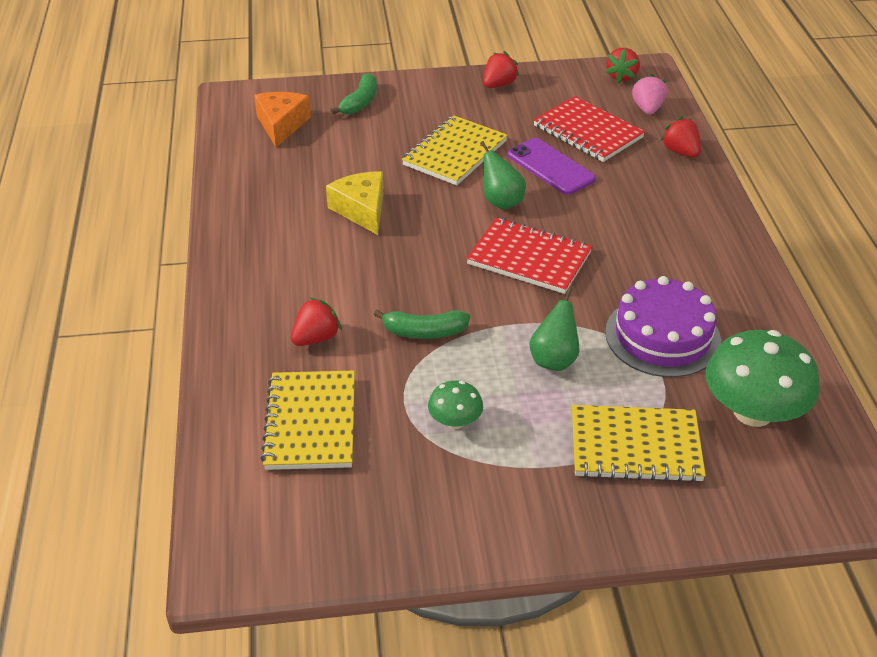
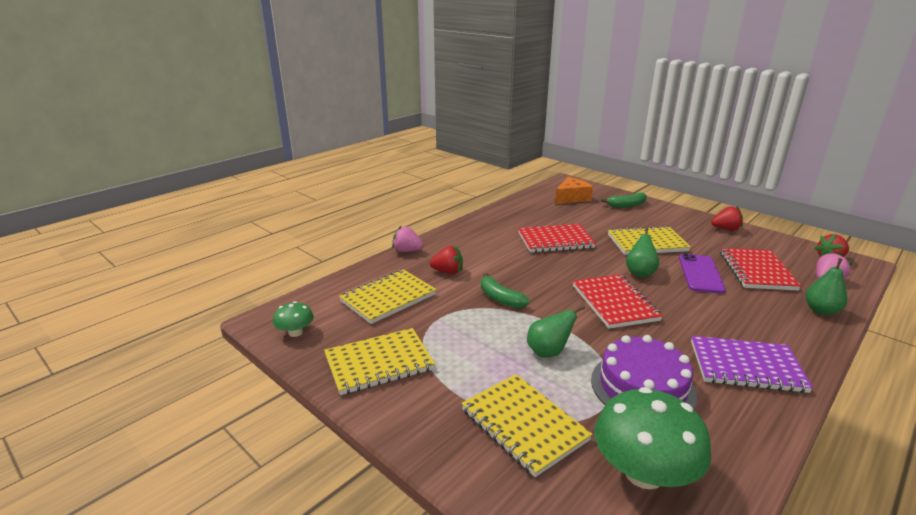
camera: 50 degrees right, 15 degrees down
(217, 343) = (407, 251): none -> pink strawberry
(362, 210) = (555, 240): yellow cheese -> red notebook
(435, 500) = (379, 363): none -> yellow notebook
(455, 421) = (448, 341): green mushroom -> green mushroom (295, 332)
(680, 152) = (821, 311): red strawberry -> green pear
(700, 256) = (746, 366): none -> purple notebook

